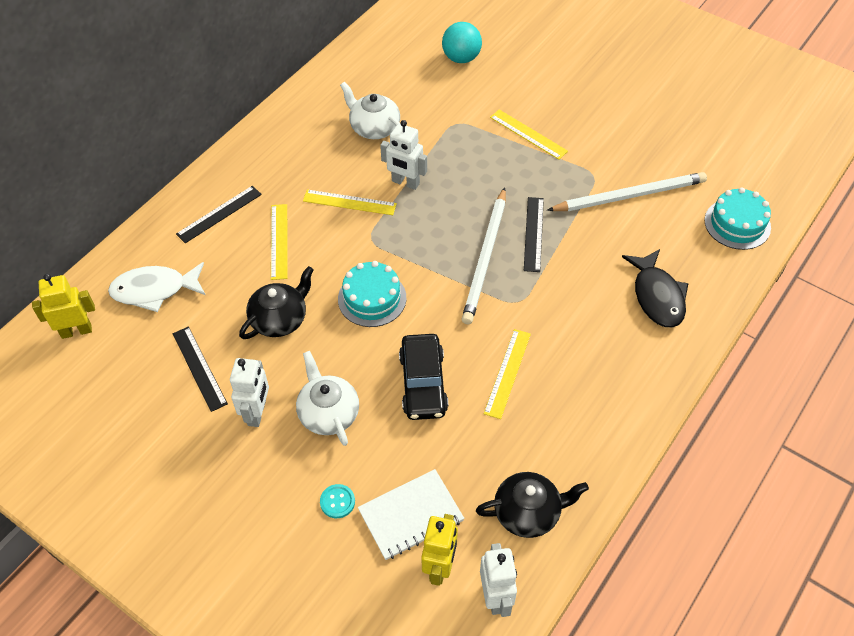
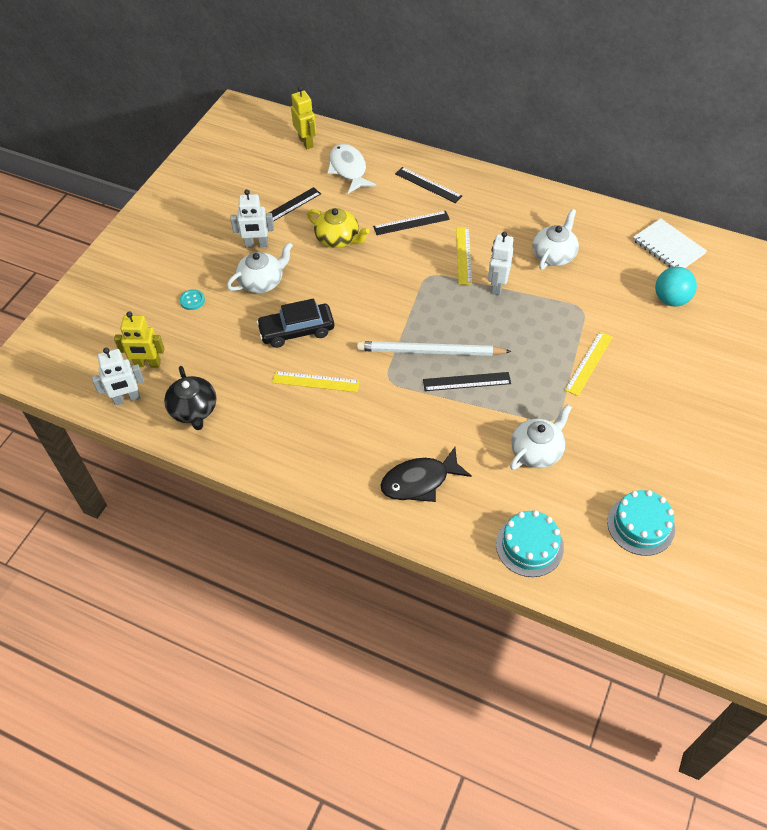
camera: 80 degrees right, 0 degrees up
(279, 241) = (411, 223): yellow ruler -> black ruler
(280, 319) = (338, 239): black teapot -> yellow teapot
(372, 298) = (369, 287): turquoise cake -> turquoise cake (640, 525)
(410, 515) = (185, 342): white notebook -> white notebook (668, 247)
(630, 196) = (537, 451): white pencil -> white teapot

